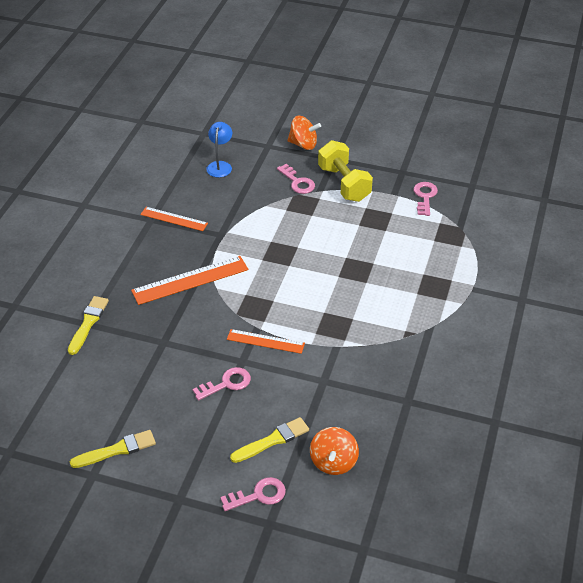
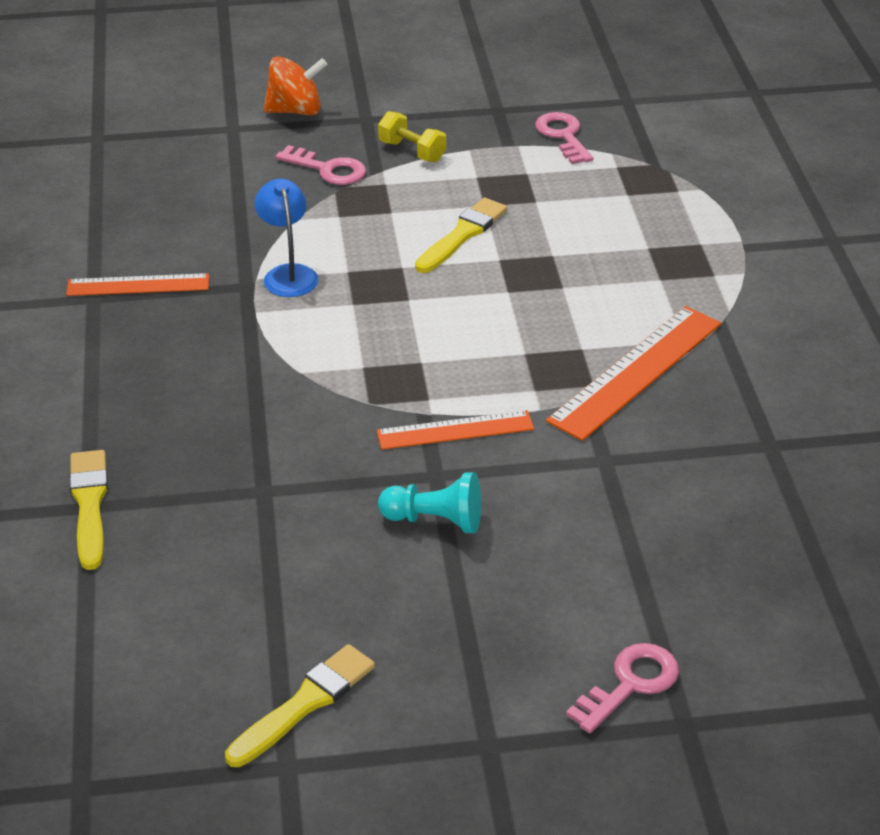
camera: 25 degrees left, 5 degrees down
(190, 280) = (241, 374): orange ruler -> orange ruler (636, 371)
(220, 165) = (166, 179): blue lamp -> blue lamp (288, 274)
(227, 383) = (435, 520): pink key -> turquoise pawn
(272, 440) = (587, 585): yellow brush -> yellow brush (462, 235)
(333, 462) = (720, 582): orange spinning top -> none
(344, 184) = (412, 151): yellow dumbbell -> yellow dumbbell, size x0.54

